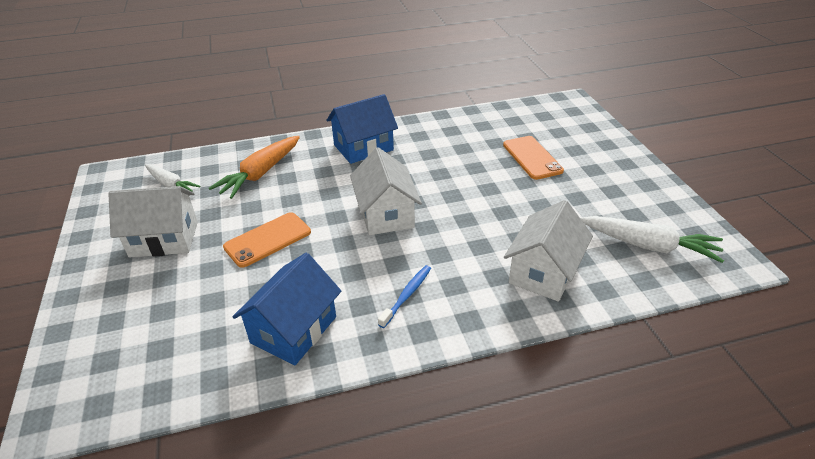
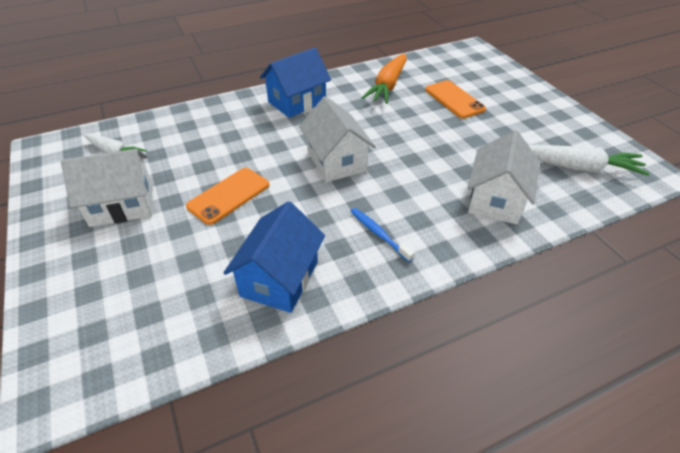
camera: 10 degrees left, 5 degrees up
(260, 173) = (203, 134): orange carrot -> orange carrot (388, 86)
(407, 295) = (378, 234): blue toothbrush -> blue toothbrush turned 60 degrees counterclockwise

